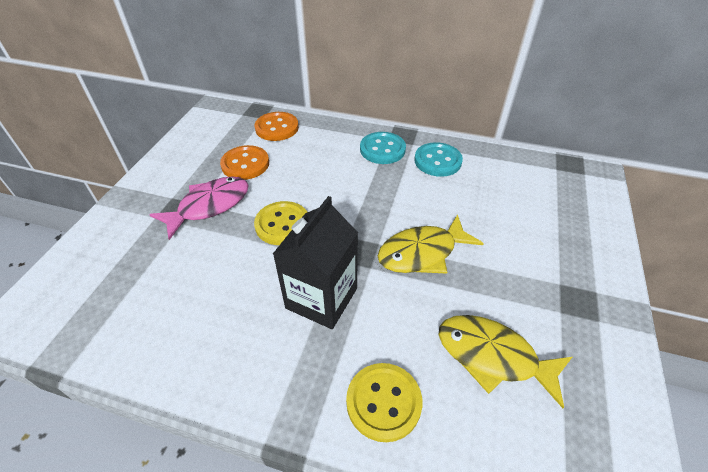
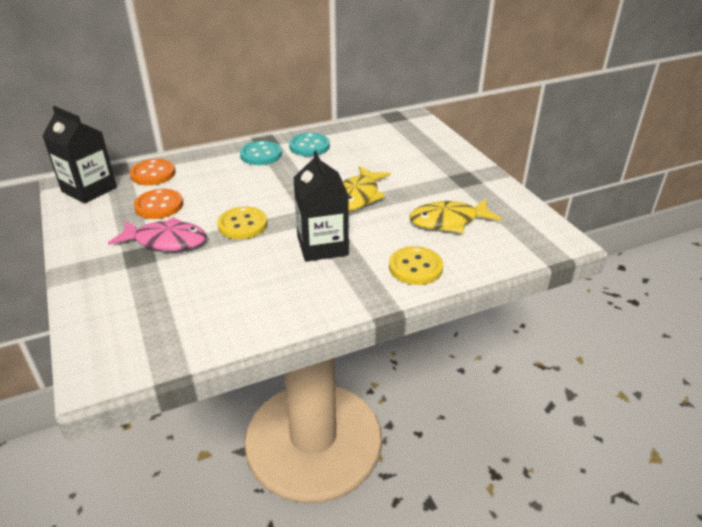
camera: 40 degrees left, 10 degrees down
(209, 206) = (166, 241): pink fish -> pink fish turned 90 degrees clockwise
(219, 121) = (89, 189): none -> black carton

